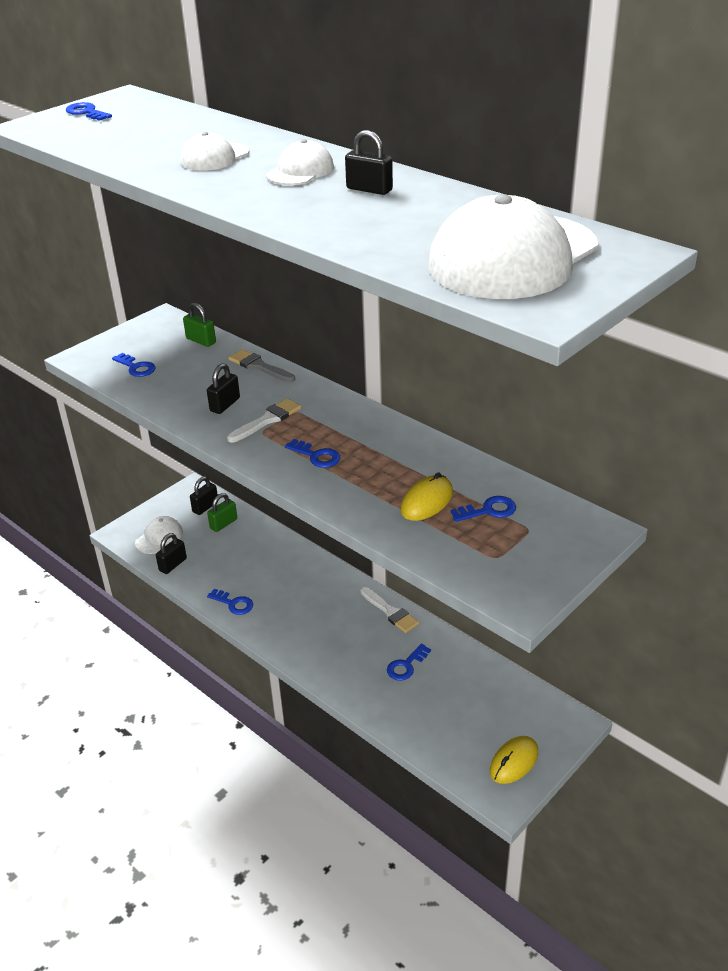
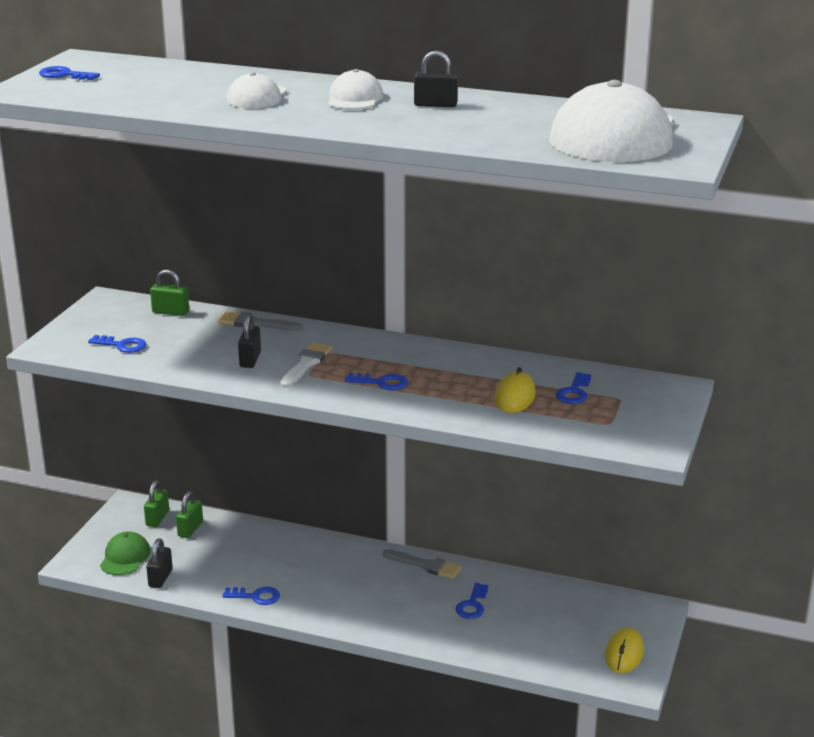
camera: 25 degrees left, 10 degrees down
(159, 537) = (125, 557): white cap -> green cap
(205, 507) = (157, 518): black padlock -> green padlock
(390, 612) = (425, 565): white brush -> grey brush
(488, 510) = (574, 392): blue key -> blue key turned 150 degrees clockwise

